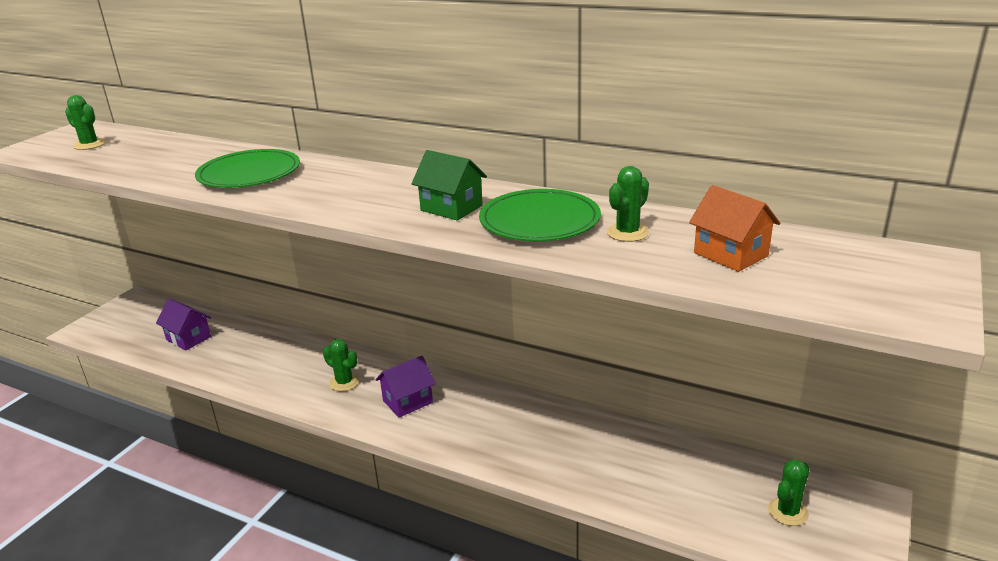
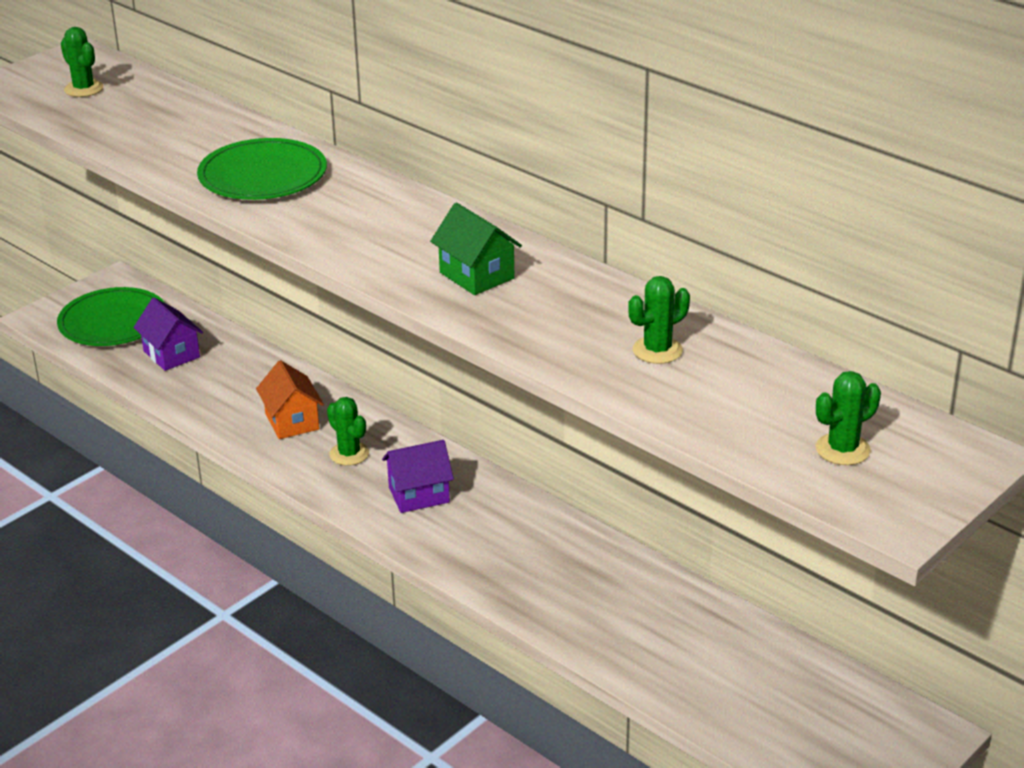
camera: 15 degrees right, 5 degrees up
(539, 220) = (568, 313): green plate -> green plate (113, 322)
(730, 254) = (752, 402): orange house -> orange house (292, 421)
(788, 512) = (817, 722): green cactus -> green cactus (842, 449)

